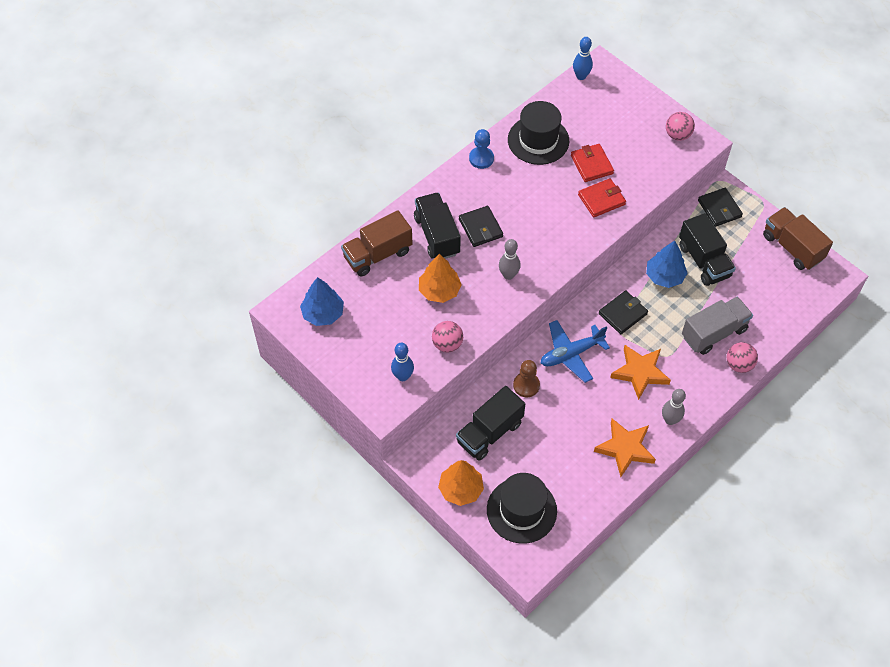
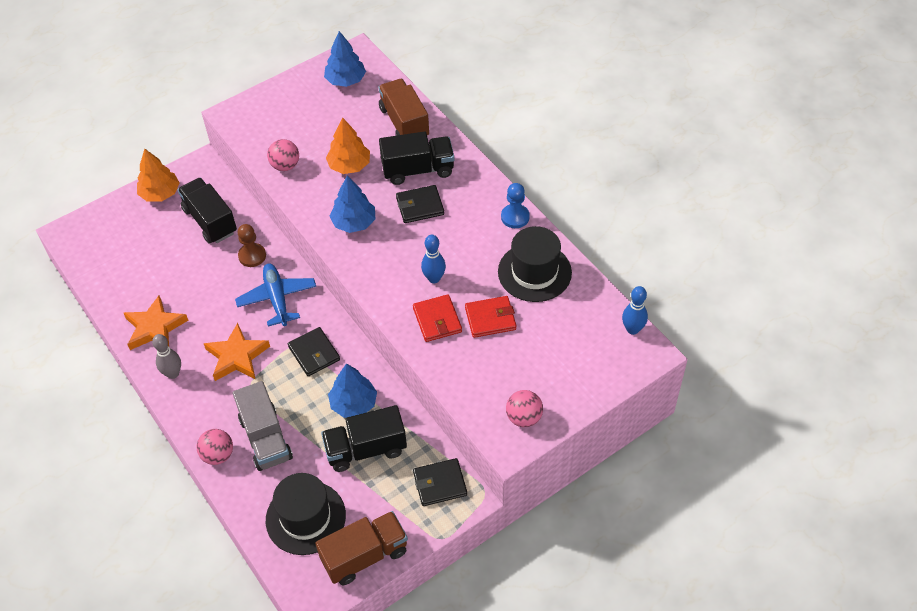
camera: 100 degrees right, 5 degrees down
(403, 376) = (260, 130): blue bowling pin -> blue bowling pin (434, 278)
(508, 275) = (354, 222): grey bowling pin -> blue tree
(521, 510) = (122, 235): black hat -> black hat (305, 517)

